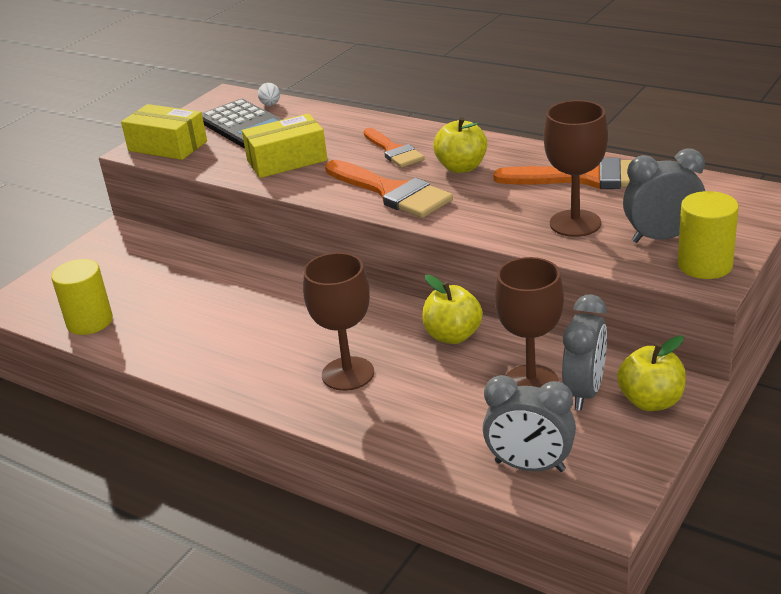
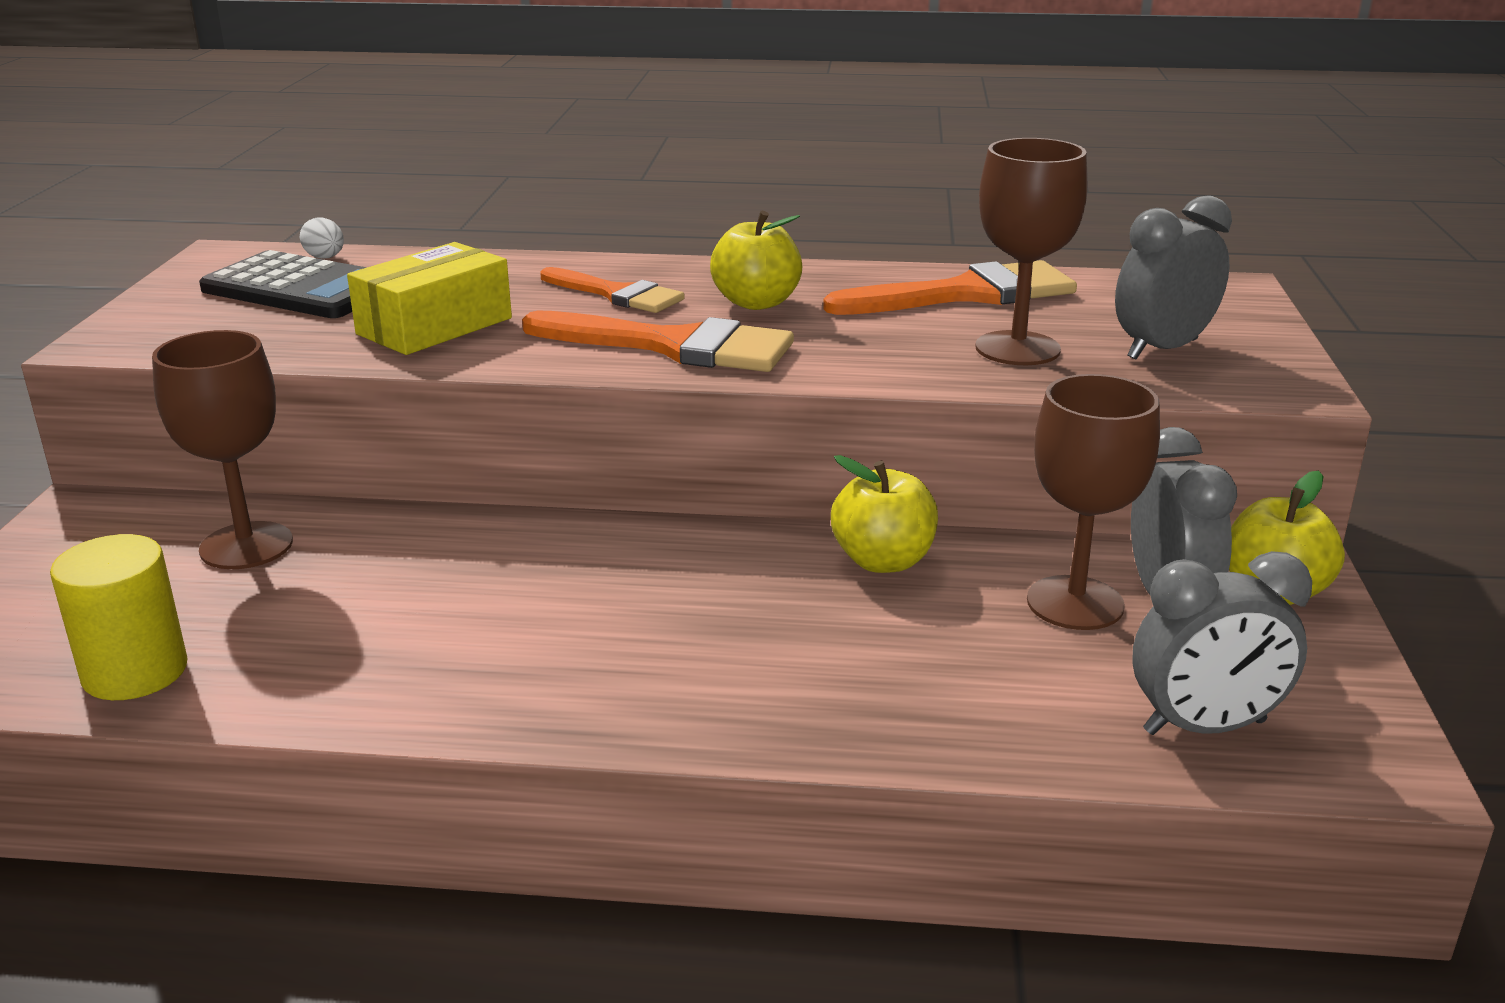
camera: 30 degrees left, 5 degrees down
(167, 146) = (167, 331): yellow box -> none
(348, 374) = (757, 654): brown goblet -> brown goblet (246, 546)
(705, 265) = (1262, 372): yellow cylinder -> none

